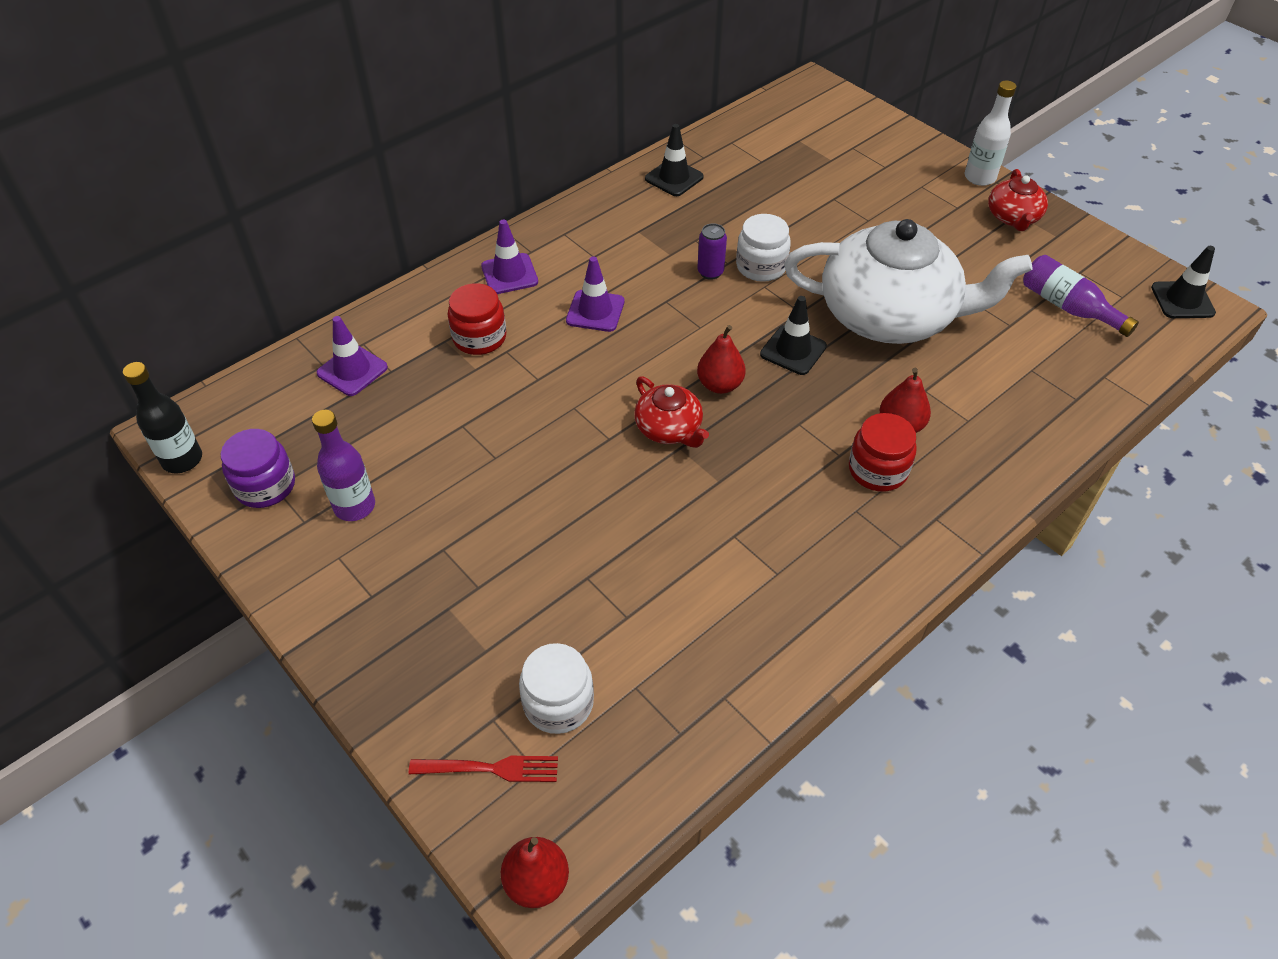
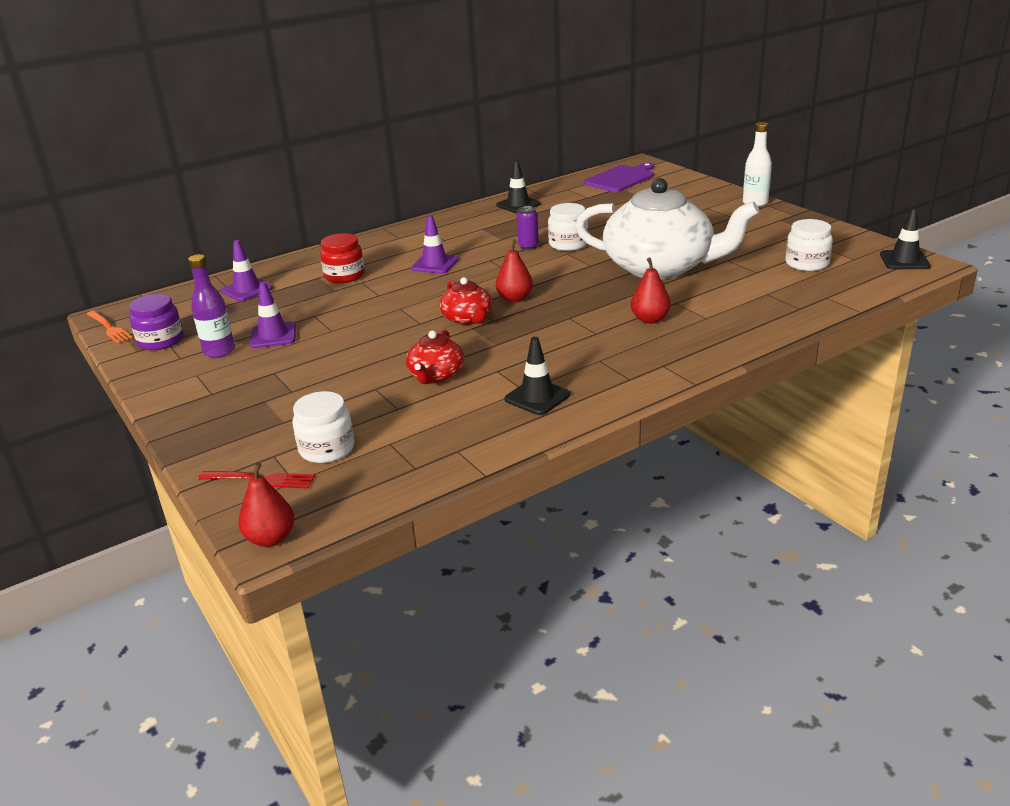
camera: 10 degrees right, 20 degrees down
(182, 460) = (109, 328): black bottle -> orange fork
(509, 274) = (379, 247): purple traffic cone -> purple traffic cone (273, 336)
(793, 350) = (578, 283): black traffic cone -> black traffic cone (537, 397)
(796, 120) = (621, 178): none -> purple cutting board
(878, 470) = (624, 340): red jar -> none
(1013, 217) = (775, 221): red teapot -> red teapot (436, 375)
(1068, 307) = (807, 263): purple bottle -> white jar

